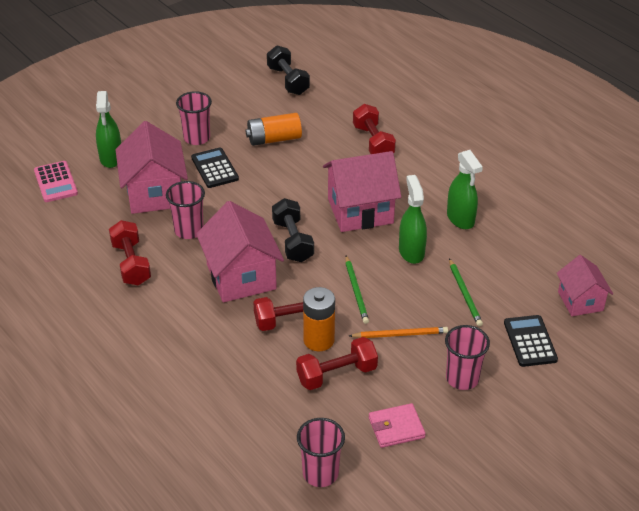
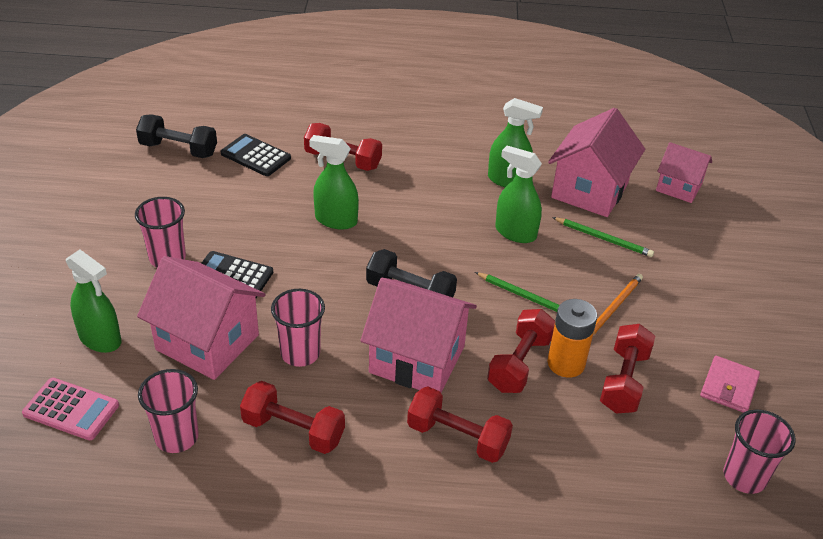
camera: 50 degrees left, 0 degrees up
(201, 328) = (457, 437): none -> red dumbbell
(274, 139) = (248, 211): orange battery -> none
(314, 174) = (335, 220): none -> green spray bottle
(360, 211) = (424, 226): pink house -> pink house (589, 191)
(462, 378) = (705, 307): pink cup -> pink cup (176, 437)
(530, 341) = (698, 242): black calculator -> black calculator (255, 156)

